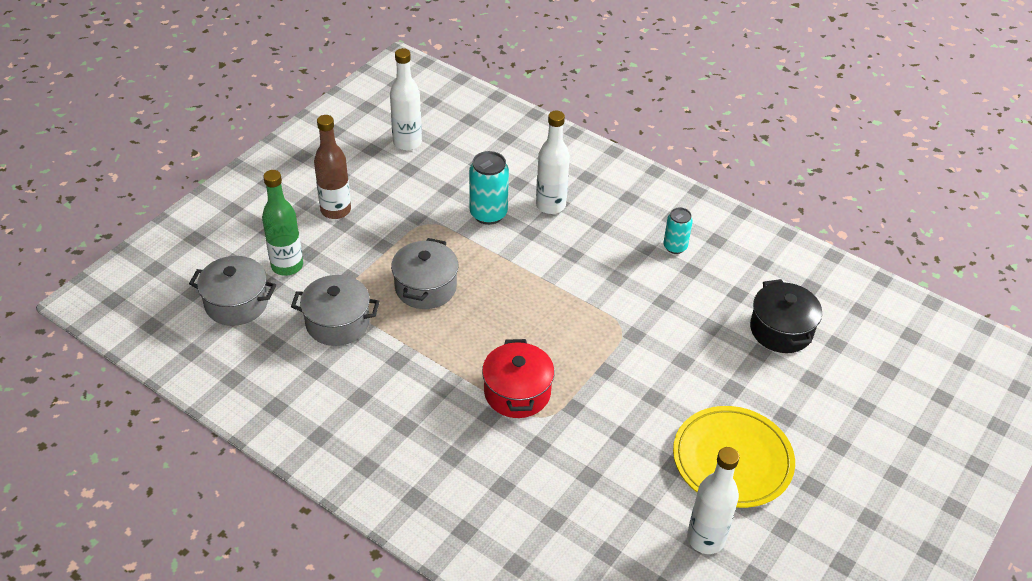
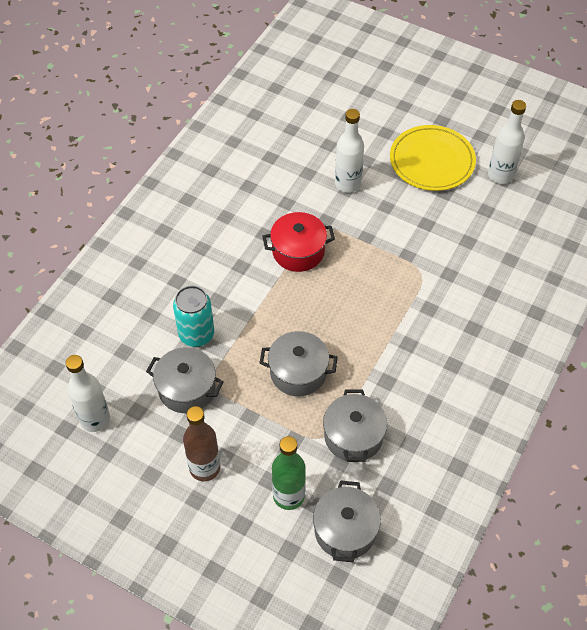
camera: 95 degrees left, 10 degrees up
(425, 203) = (187, 389): none -> grey pot
(517, 392) = (401, 292): red pot -> red pot (298, 251)
(550, 205) = (179, 287): white bottle -> white bottle (347, 184)
(675, 247) = (222, 196): turquoise can -> none
(781, 330) = (304, 132): black pot -> none

